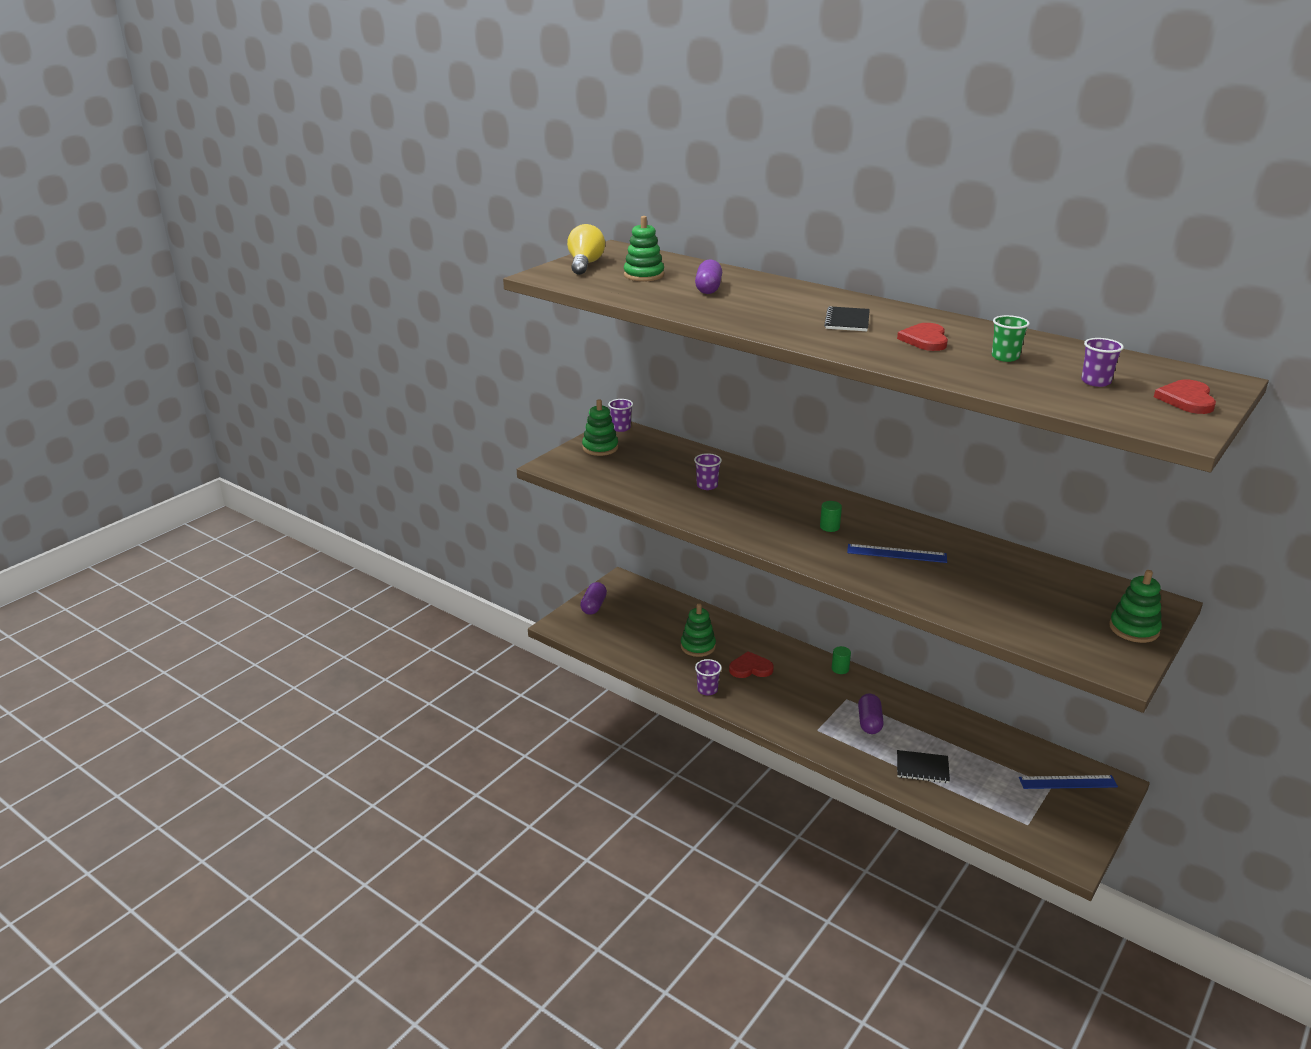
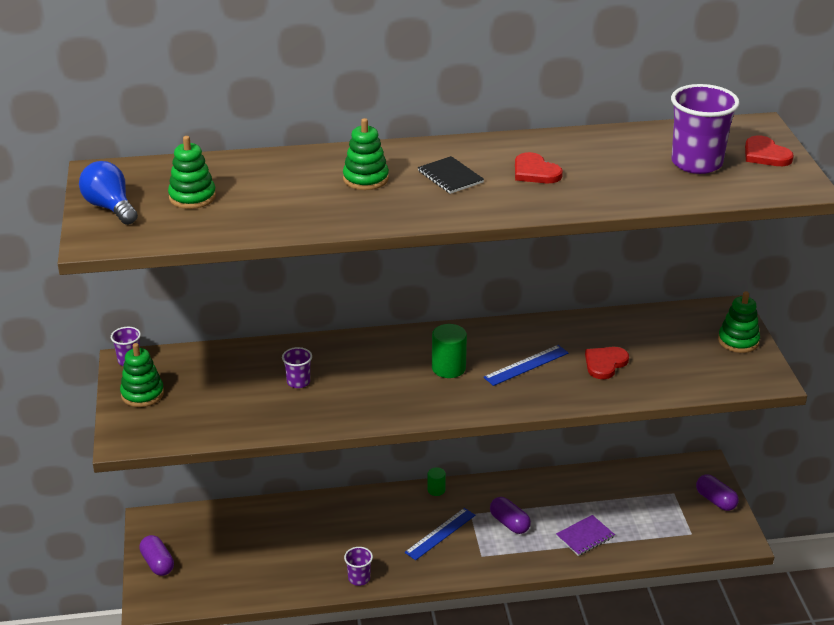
camera: 45 degrees left, 5 degrees up
(585, 264) = (110, 208): yellow light bulb -> blue light bulb
(698, 646) = (301, 543): green stacking toy -> green stacking toy (365, 179)
(708, 288) = (279, 188): purple capsule -> purple capsule (715, 500)
(750, 668) = (368, 535): red heart -> red heart (605, 363)
(829, 527) = (448, 368): green cylinder -> green cylinder, size x1.70
(922, 768) = (585, 536): black notebook -> purple notebook
(1005, 357) = (611, 165): green cup -> none
(1067, 782) = (679, 483): blue ruler -> blue ruler (440, 533)
(1095, 382) = (696, 163): purple cup -> purple cup, size x2.05

